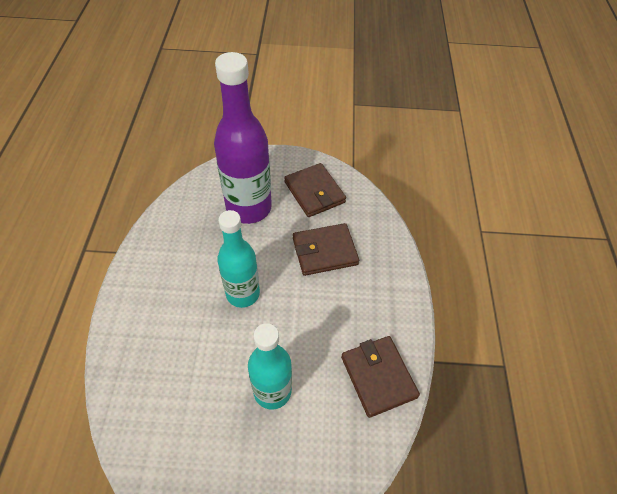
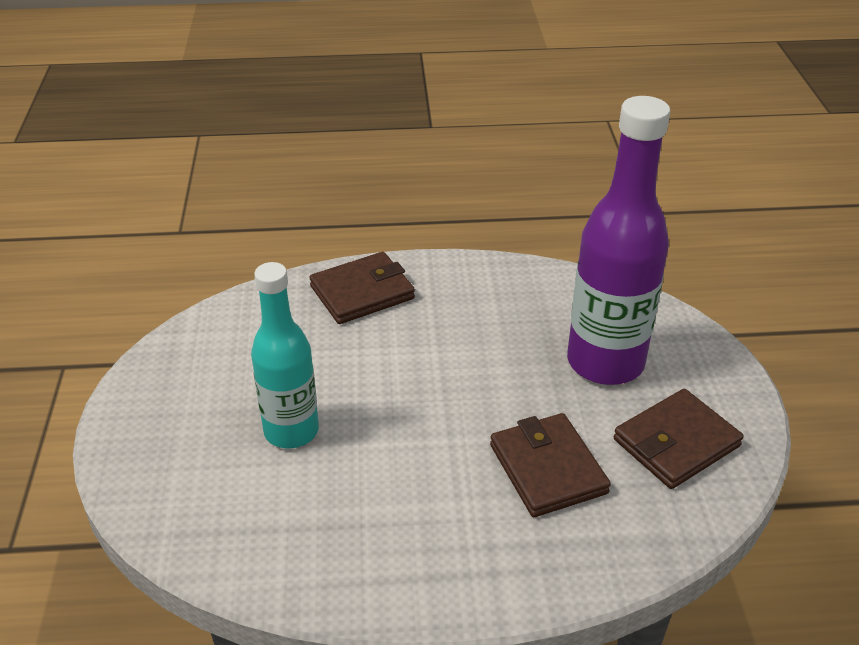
camera: 85 degrees right, 15 degrees down
(243, 293) = (441, 379): turquoise bottle -> none
(378, 377) = (321, 558): brown wallet -> brown wallet (362, 292)

